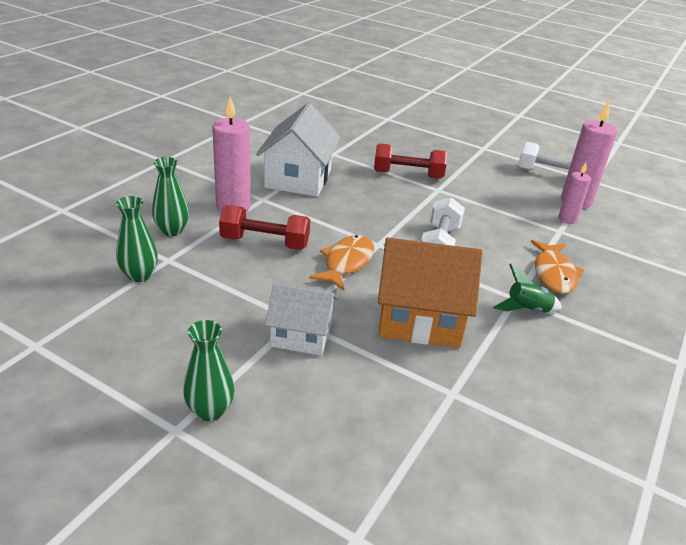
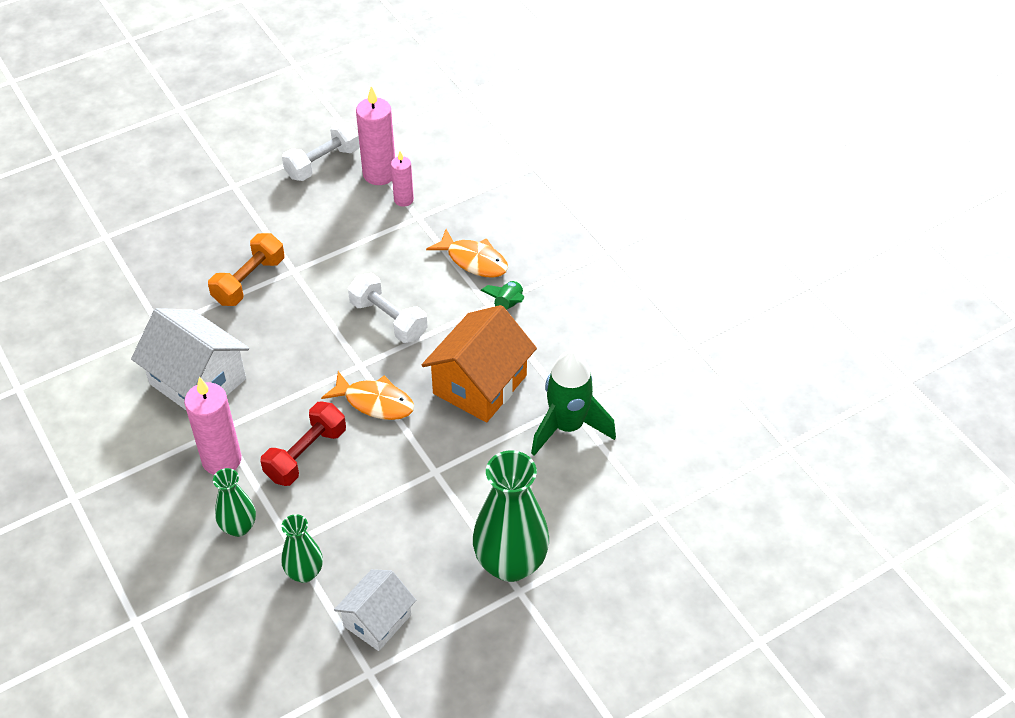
camera: 60 degrees left, 15 degrees up
(210, 410) = (510, 563): green vase -> green vase, size x1.86
(301, 335) = (457, 475): white house -> white house (377, 620)
(346, 262) = (375, 402): orange fish -> orange fish turned 150 degrees clockwise
(408, 175) = (249, 281): red dumbbell -> orange dumbbell
(422, 401) = (567, 427): none -> green rocket

